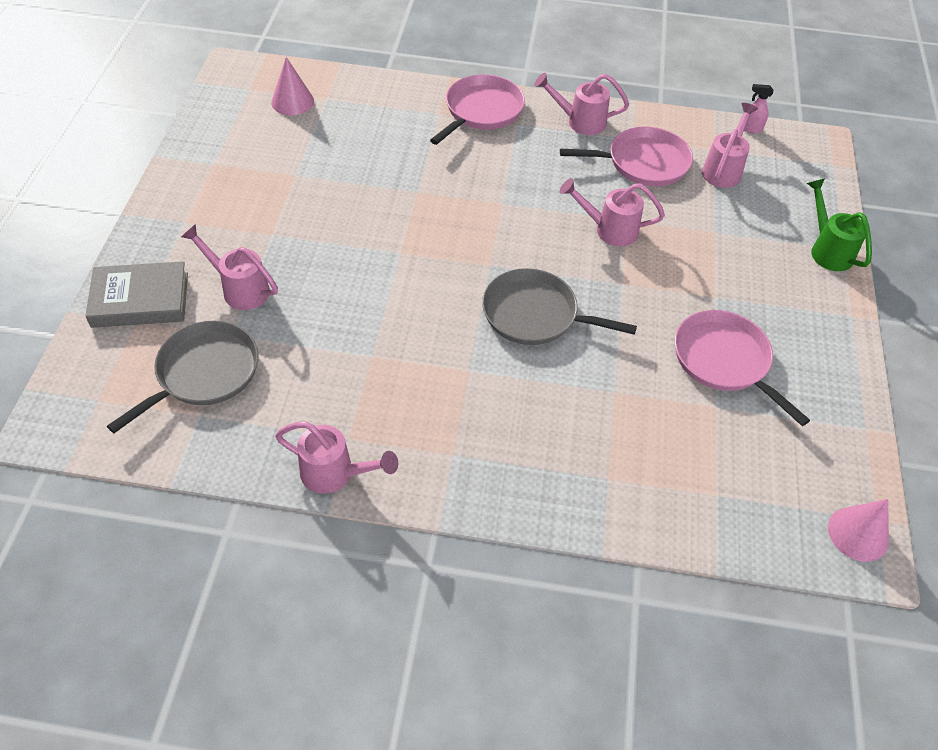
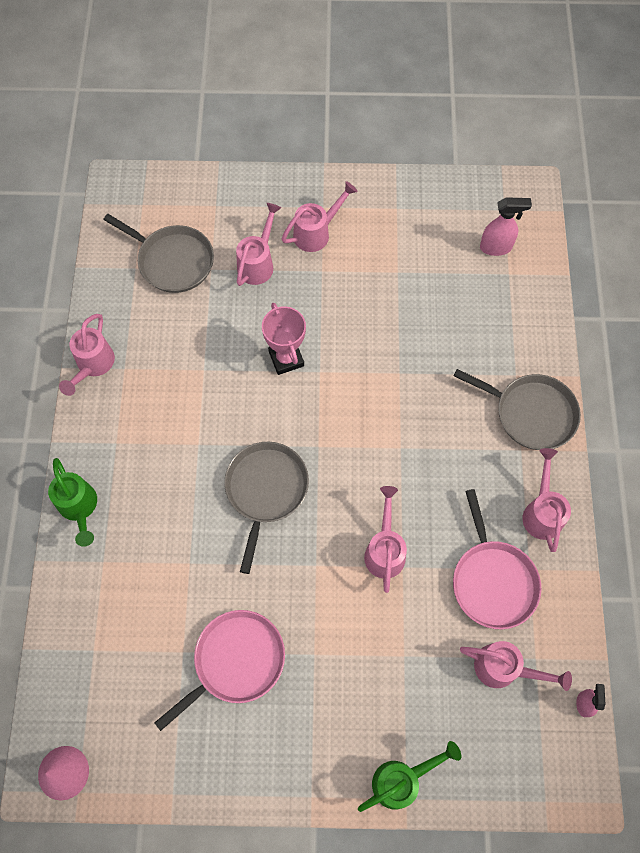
camera: 85 degrees right, 15 degrees up
(140, 300) = (236, 202): grey book -> none
(218, 232) = (317, 233): none -> pink watering can
(292, 101) = (496, 247): pink cone -> pink spray bottle
(377, 278) = (286, 358): none -> pink trophy
(481, 111) = (531, 413): pink pan -> grey pan
(536, 500) = (79, 508): none -> green watering can

